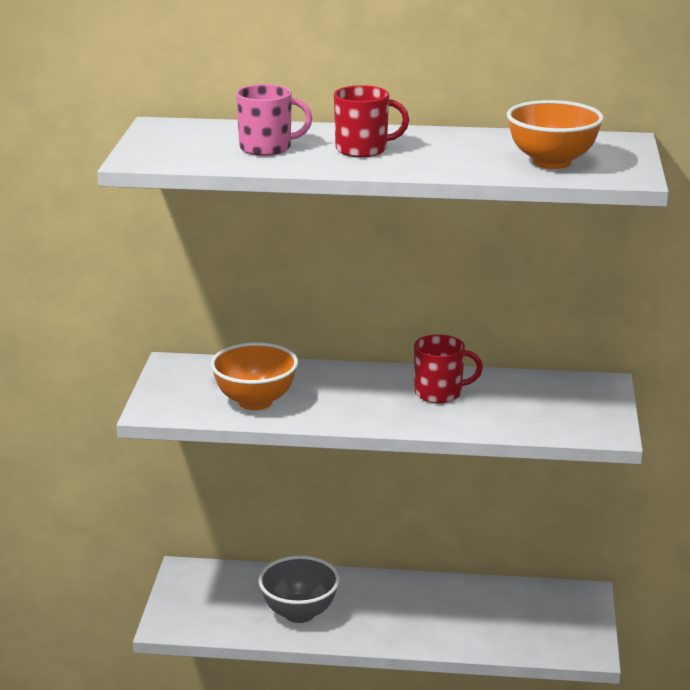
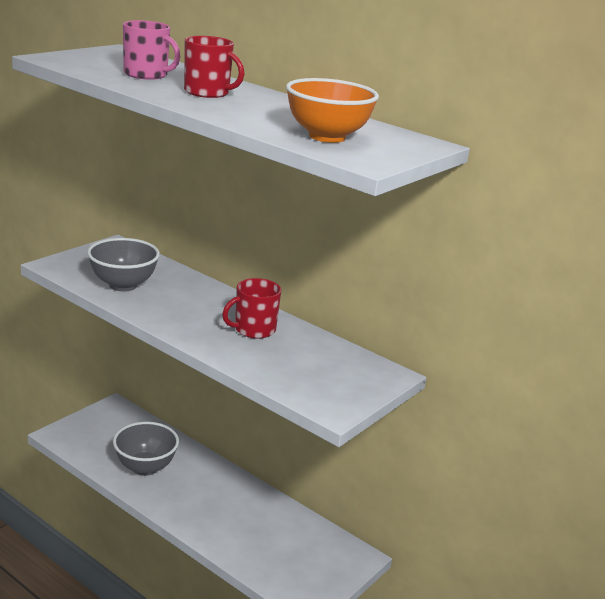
camera: 30 degrees right, 0 degrees up
(255, 402) = (123, 285): orange bowl -> grey bowl
(440, 393) = (253, 329): red mug -> red mug turned 120 degrees clockwise

